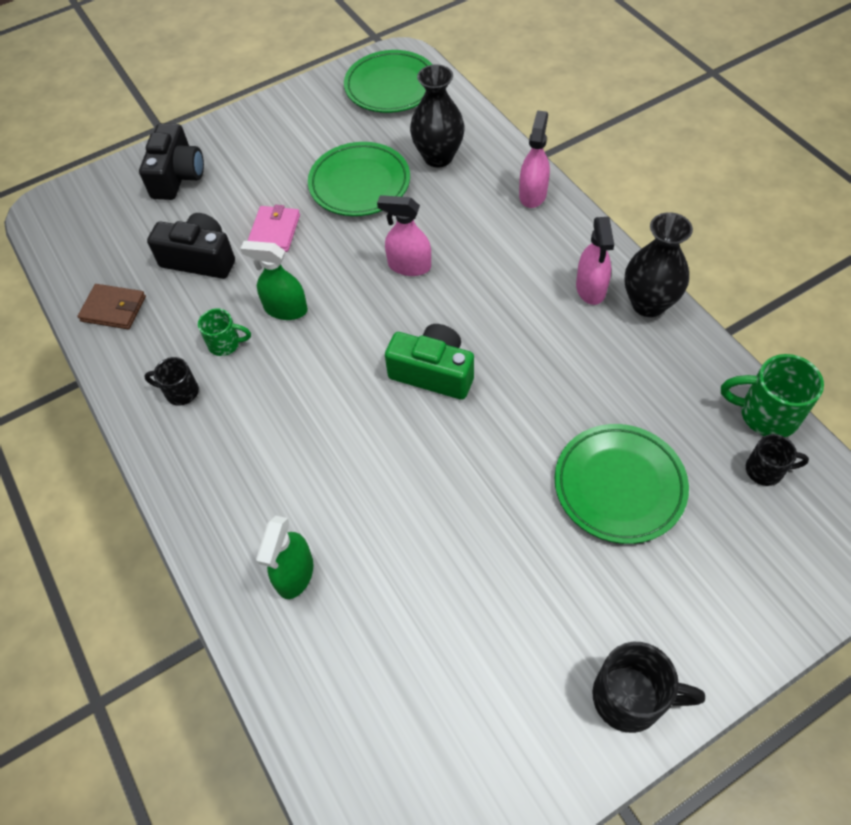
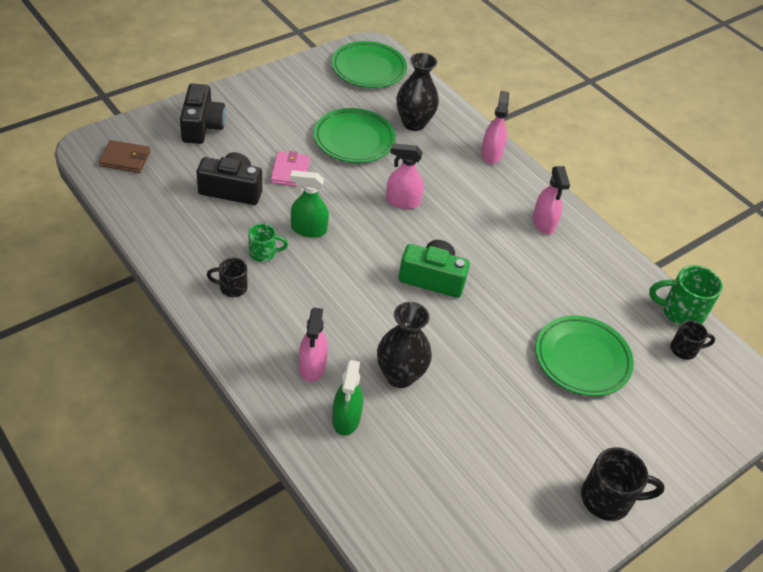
camera: 15 degrees left, 10 degrees down
(113, 309) = (164, 224): brown wallet -> brown wallet (125, 159)
(263, 500) = (312, 367): none -> pink spray bottle
(648, 303) = (587, 235): black vase -> black vase (400, 375)

